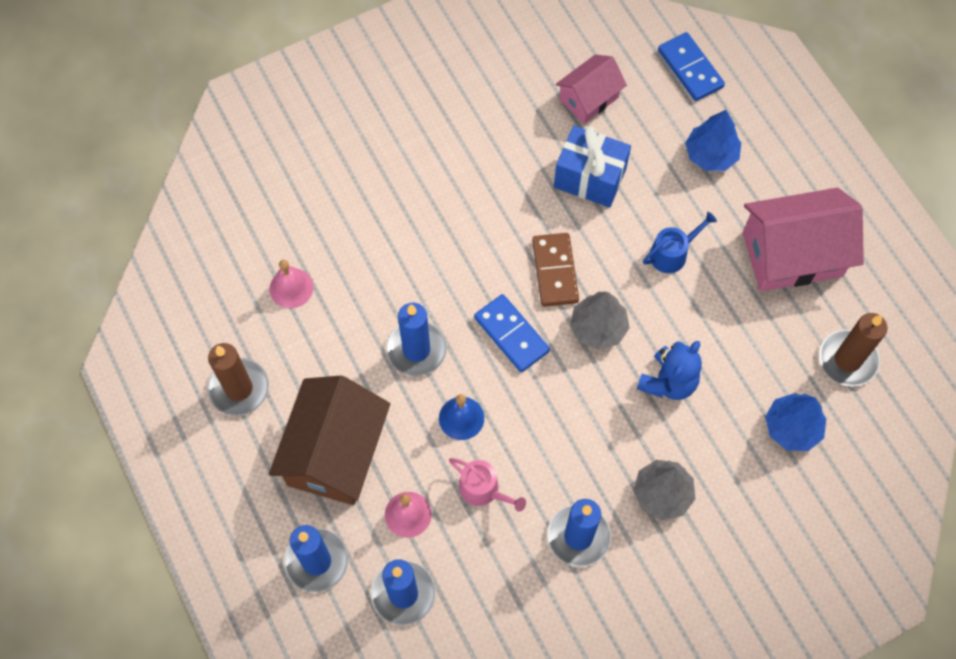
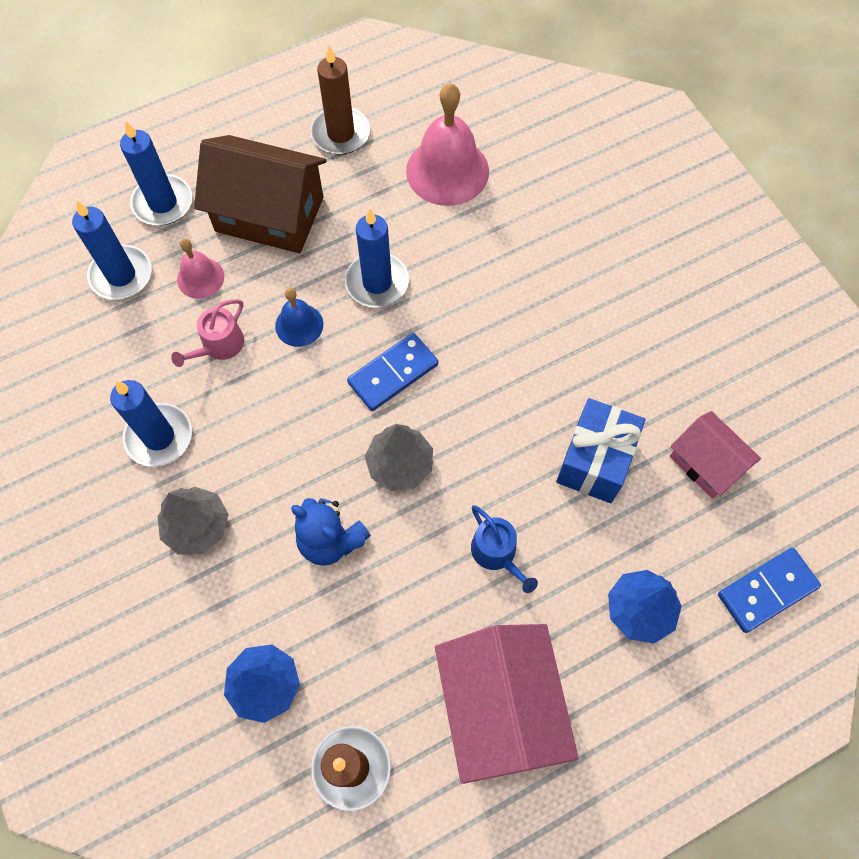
camera: 90 degrees right, 0 degrees up
(291, 288) = (447, 171): pink bell -> pink bell, size x1.86
(555, 271) = (470, 420): brown domino -> none

